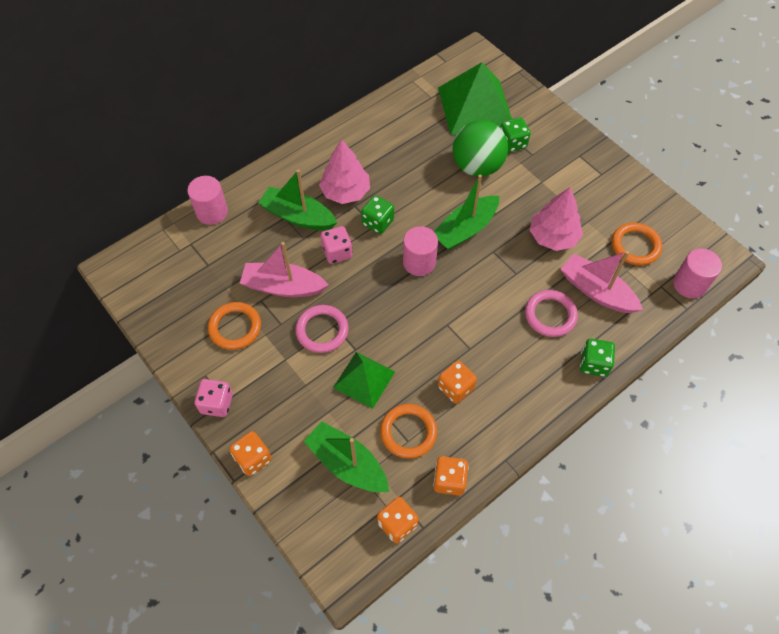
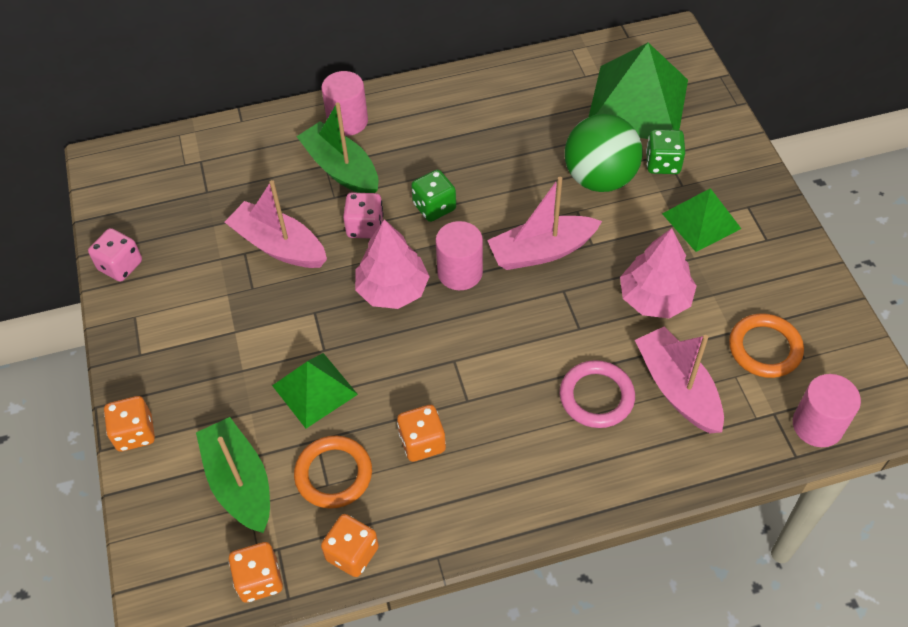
camera: 25 degrees right, 5 degrees down
(212, 212) = (244, 132): pink cylinder -> pink cylinder (347, 121)
(217, 403) = (129, 354): pink dice -> pink dice (120, 266)
(235, 327) = (198, 274): orange ring -> none
(322, 330) = (296, 313): pink ring -> none
(345, 192) = (414, 158): pink tree -> pink tree (392, 289)
(465, 229) = (542, 251): green boat -> pink boat
(556, 174) = (701, 221): none -> green pyramid
(593, 364) = (622, 480): green dice -> none

